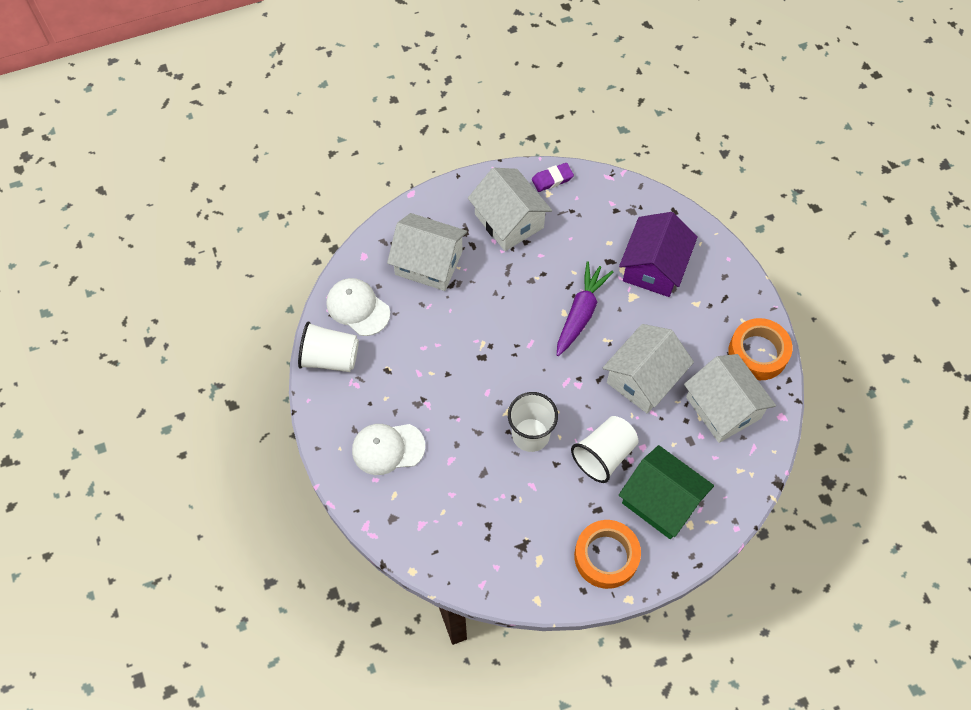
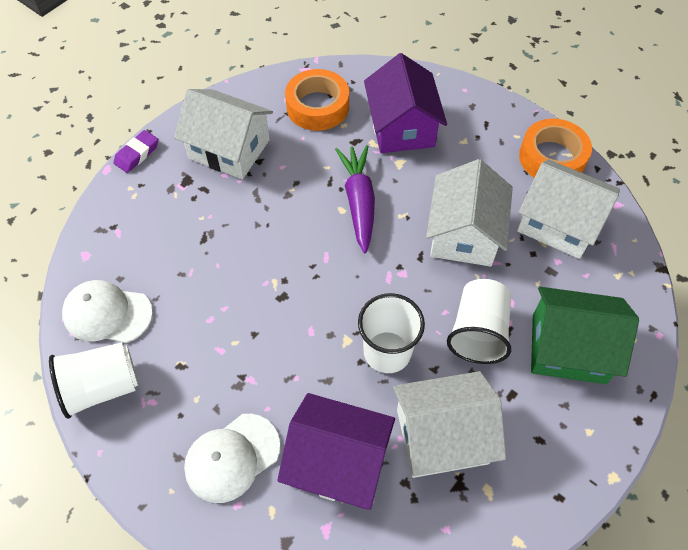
camera: 30 degrees left, 5 degrees down
(428, 263) = (165, 228): white house -> white house (442, 436)
(453, 488) = (338, 462): none -> purple house
(552, 179) = (250, 93): purple eraser -> purple eraser (137, 154)
(606, 556) = (556, 442): orange tape -> orange tape (317, 106)

